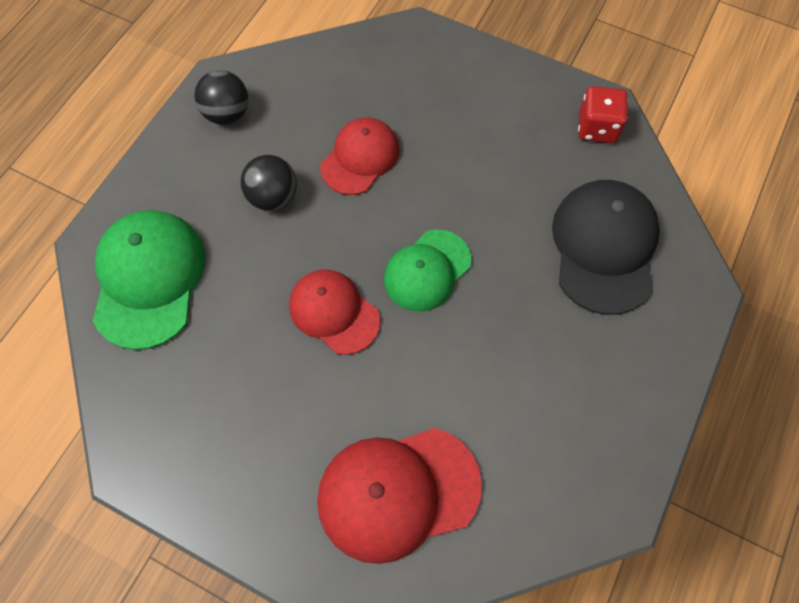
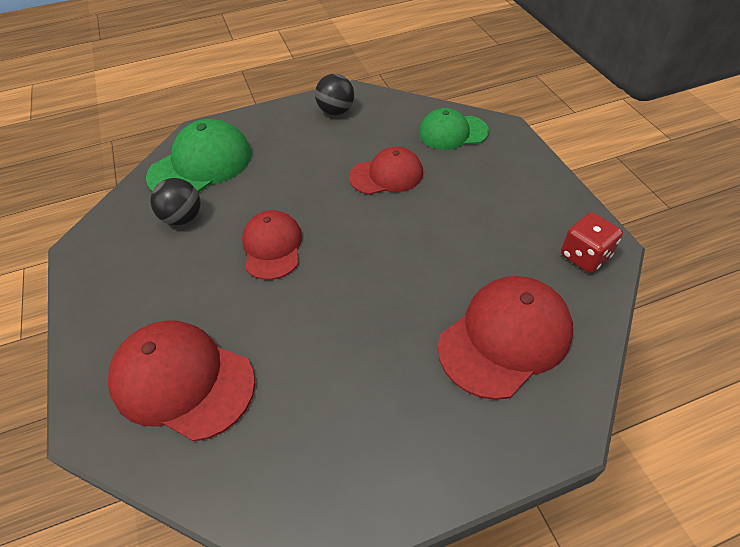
camera: 45 degrees right, 15 degrees down
(273, 197) = (311, 165): black ball -> black ball (183, 218)
(427, 270) = (356, 263): green cap -> green cap (452, 132)
(604, 247) = (505, 338): black cap -> red cap

